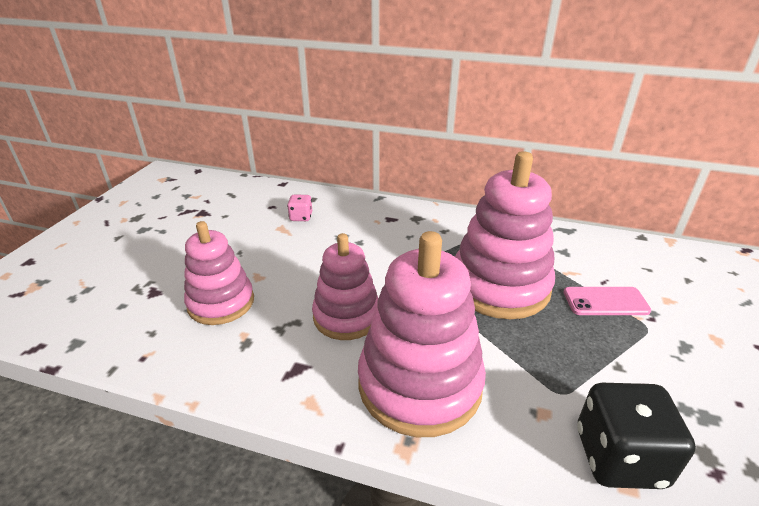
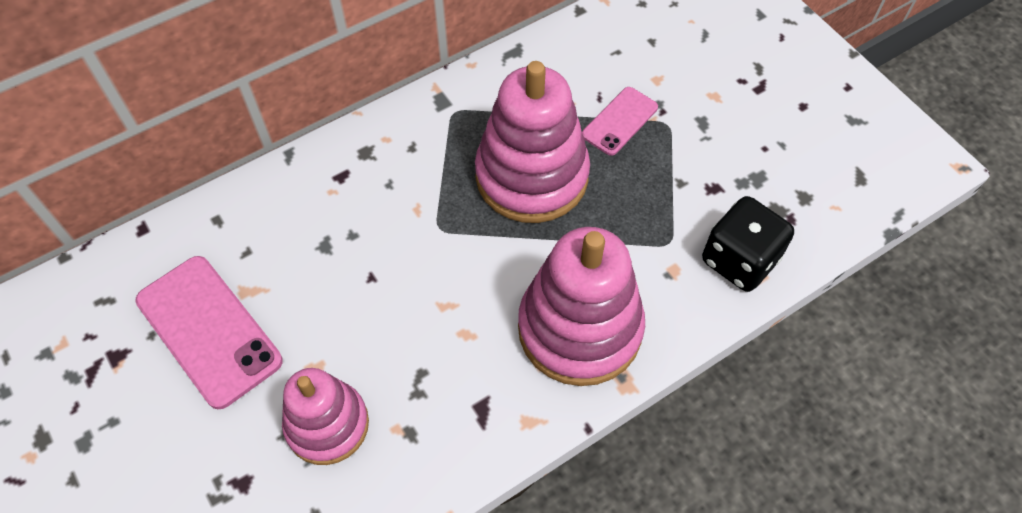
camera: 50 degrees left, 25 degrees up
(244, 230) = (209, 330): none -> pink phone
(301, 217) = (244, 257): pink dice -> none
(346, 316) = (454, 326): pink stacking toy -> none

